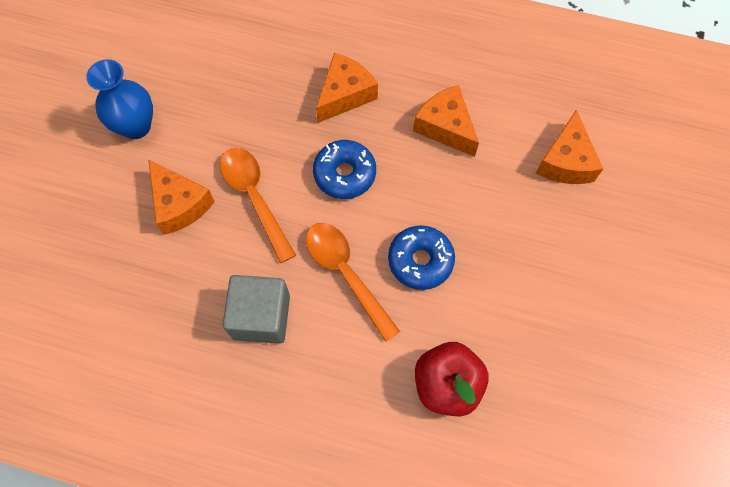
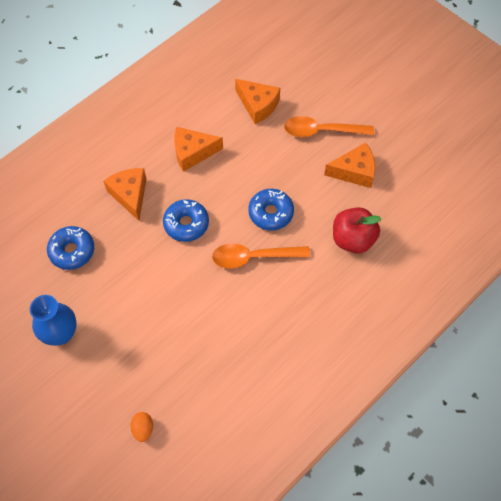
camera: 60 degrees left, 5 degrees down
(64, 273) = (143, 429): none -> orange egg
(179, 204) = (141, 332): orange cheese -> orange cheese (354, 171)
(240, 79) = (72, 251): none -> blue donut
(255, 198) = (168, 284): orange spoon -> orange spoon (322, 131)
(261, 316) = (251, 319): grey cube -> none

